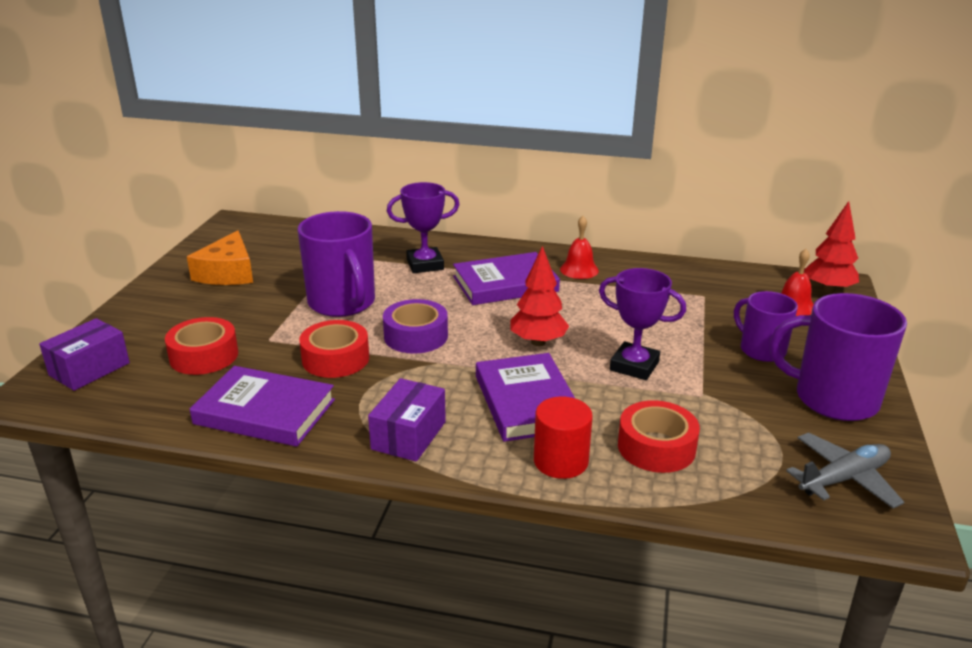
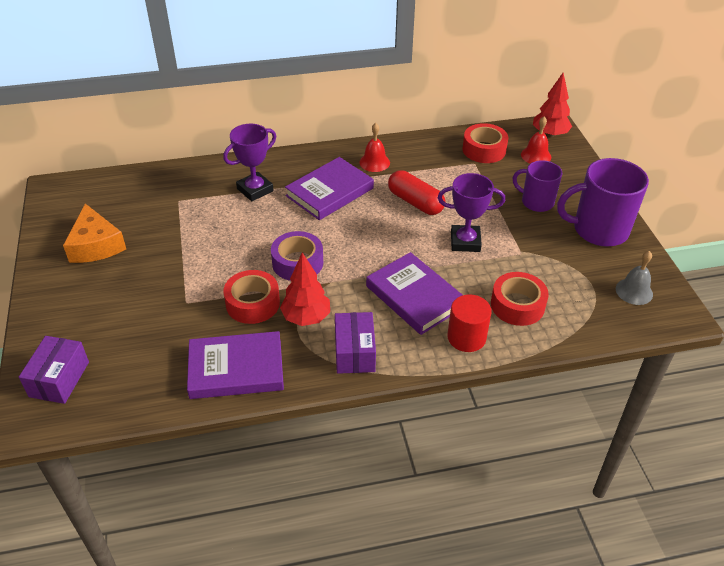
camera: 25 degrees left, 15 degrees up
(204, 356) = (146, 335): red tape -> red tape (484, 150)
(342, 303) = (217, 248): purple mug -> none
(538, 342) = (388, 241): red tree -> red tree (306, 318)
(599, 315) = (415, 202): none -> red capsule
(843, 479) = (634, 291): grey plane -> grey bell

